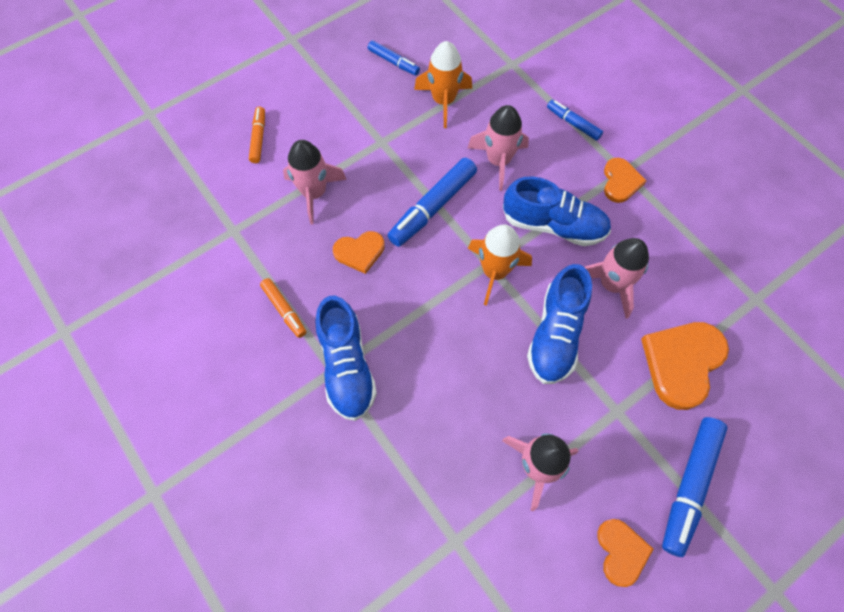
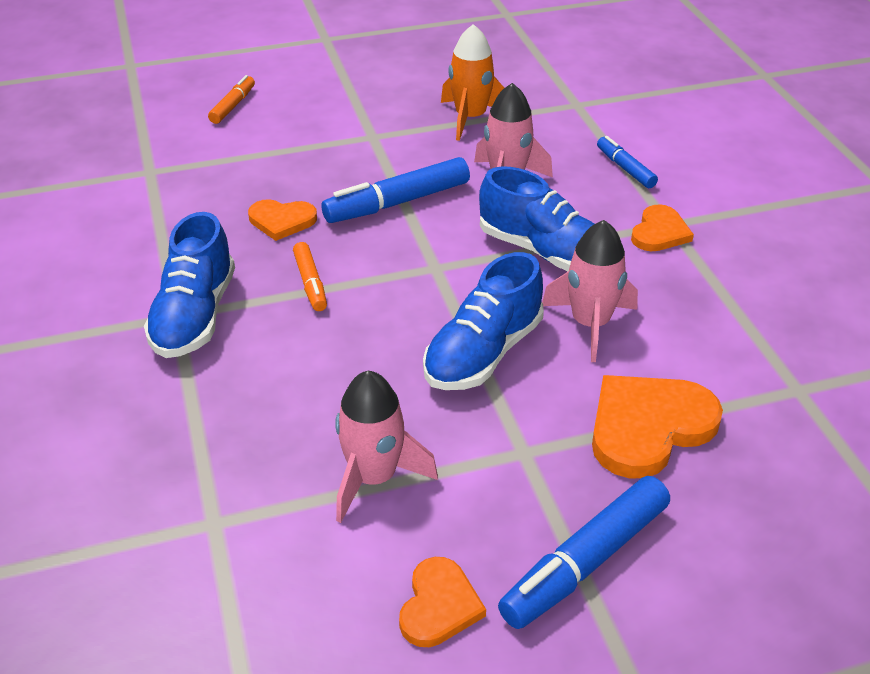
camera: 20 degrees right, 25 degrees down
(284, 310) = (157, 249): orange marker -> orange marker (310, 283)
(314, 193) = (264, 161): pink rocket -> none
(393, 62) = (431, 77): blue marker -> none
(495, 272) = (439, 276): orange rocket -> none

